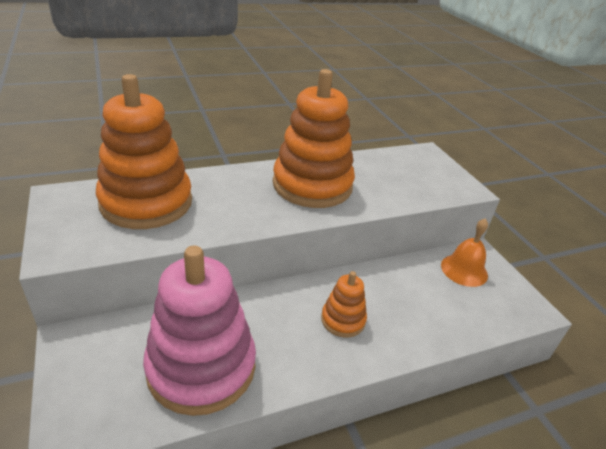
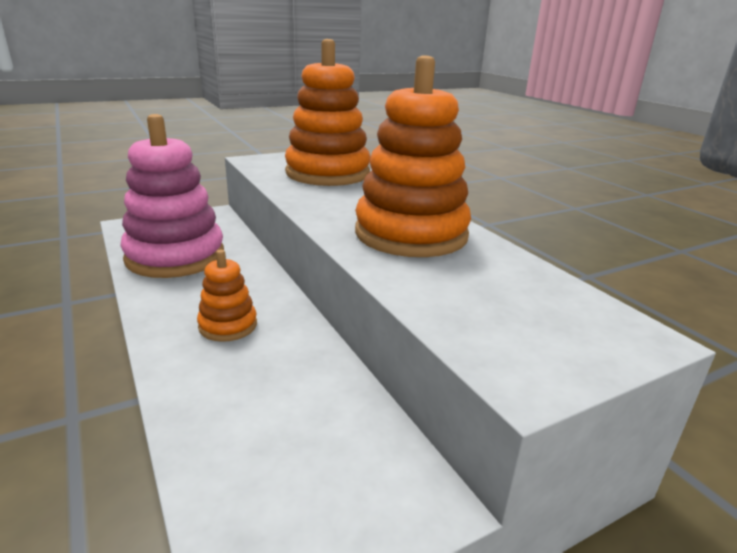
camera: 85 degrees right, 10 degrees down
(464, 270) = (360, 464): orange bell -> none

